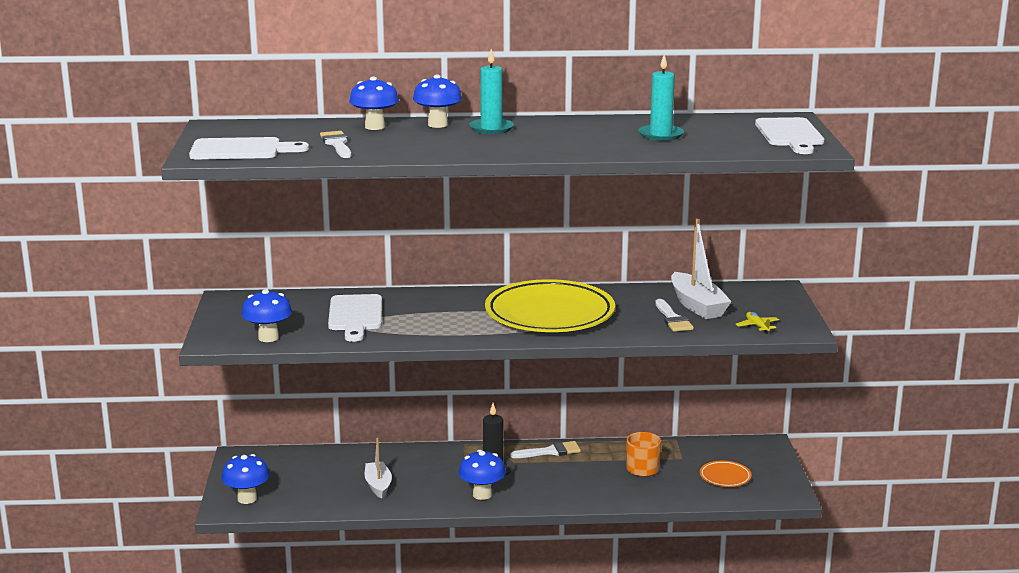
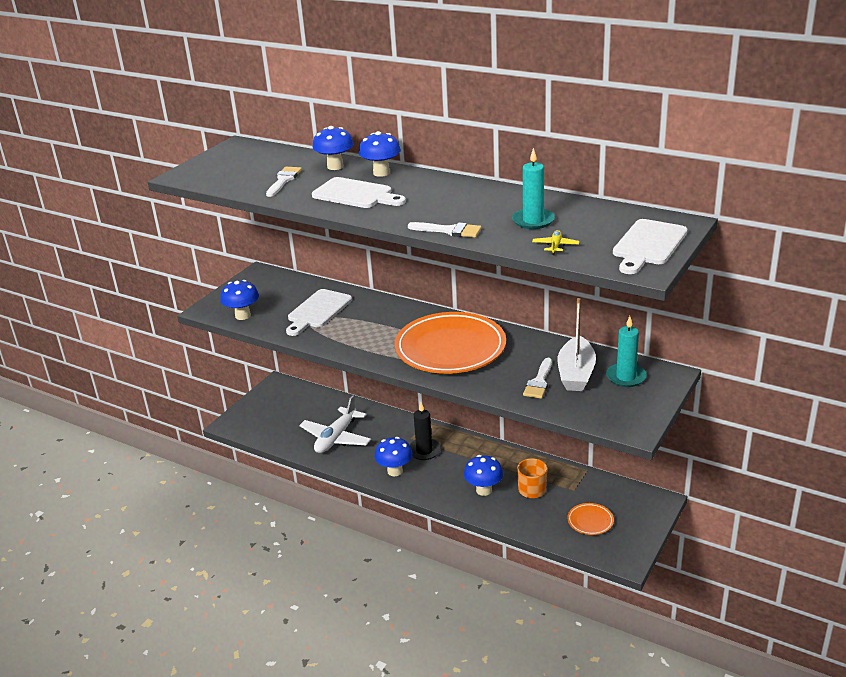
camera: 35 degrees right, 10 degrees up
(241, 150) = (217, 173): white cutting board -> white cutting board (356, 194)
(247, 499) = (249, 420): blue mushroom -> blue mushroom (484, 490)
(378, 485) = (336, 438): white boat -> white plane
(491, 128) = (412, 185): turquoise candle -> turquoise candle (626, 377)
(549, 314) = (450, 349): yellow plate -> orange plate
(550, 451) = (480, 449): white brush -> white brush (449, 231)
(757, 326) = (600, 411): yellow plane -> yellow plane (555, 246)

